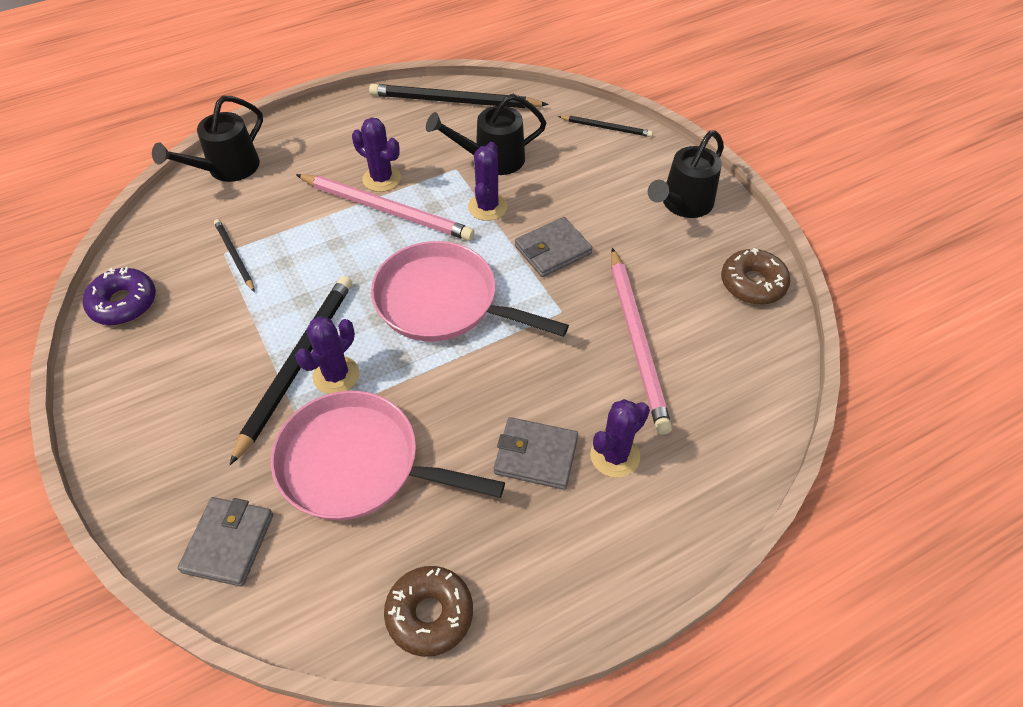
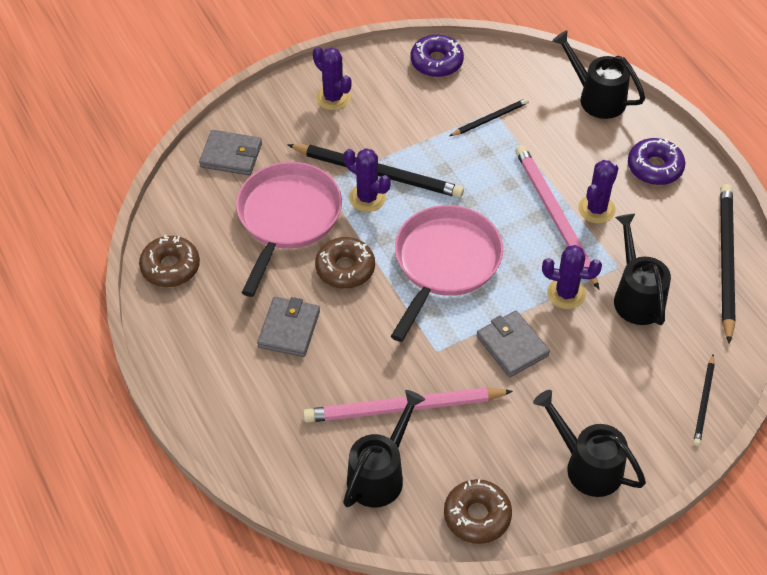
camera: 90 degrees right, 0 degrees up
(334, 135) = (654, 167): none -> purple donut
(387, 210) = (554, 216): pink pencil -> pink pencil turned 135 degrees clockwise
(445, 397) = (345, 268): none -> brown donut
(615, 455) = (286, 383): purple cactus -> purple cactus (333, 98)
(721, 361) = (380, 473): none -> black watering can

